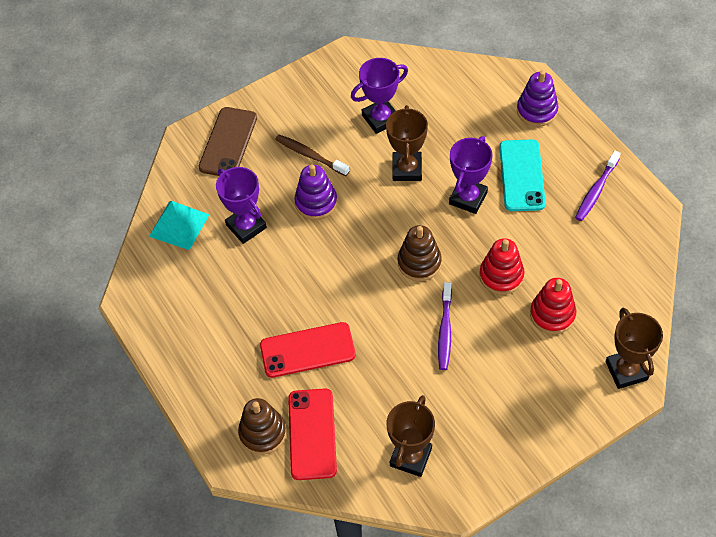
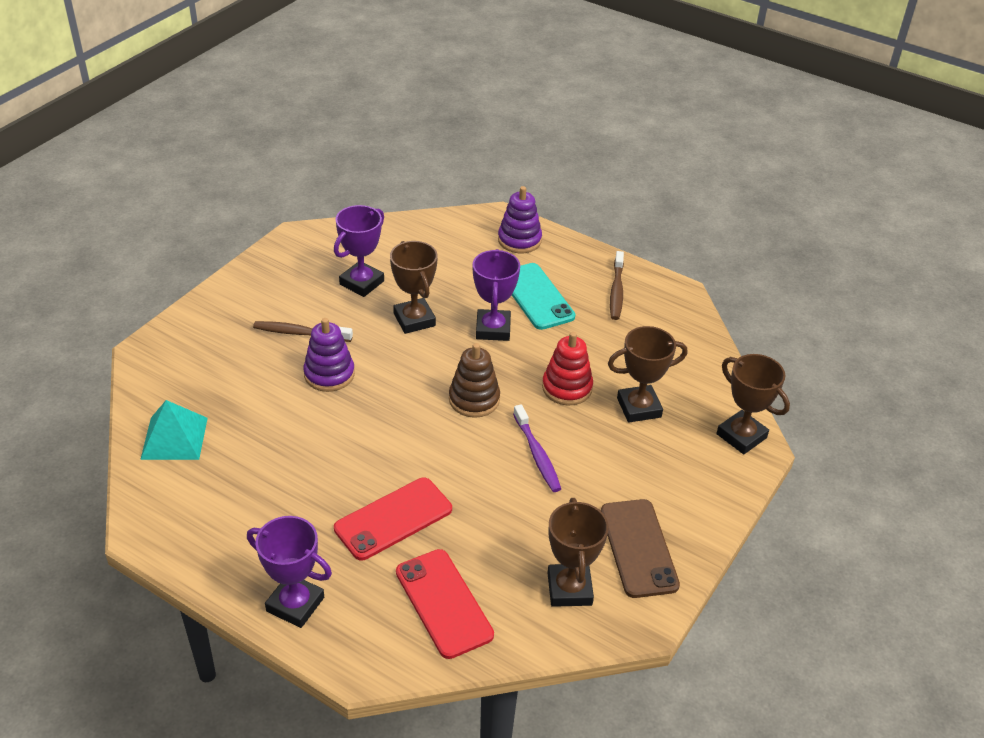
camera: 30 degrees left, 15 degrees down
(228, 142) = (197, 344): brown phone -> brown phone (638, 548)
(246, 226) = (258, 418): purple trophy -> purple trophy (295, 604)
(263, 433) = (383, 622): brown stacking toy -> none
(552, 314) = (639, 408): red stacking toy -> brown trophy
(596, 190) = (616, 291): purple toothbrush -> brown toothbrush

